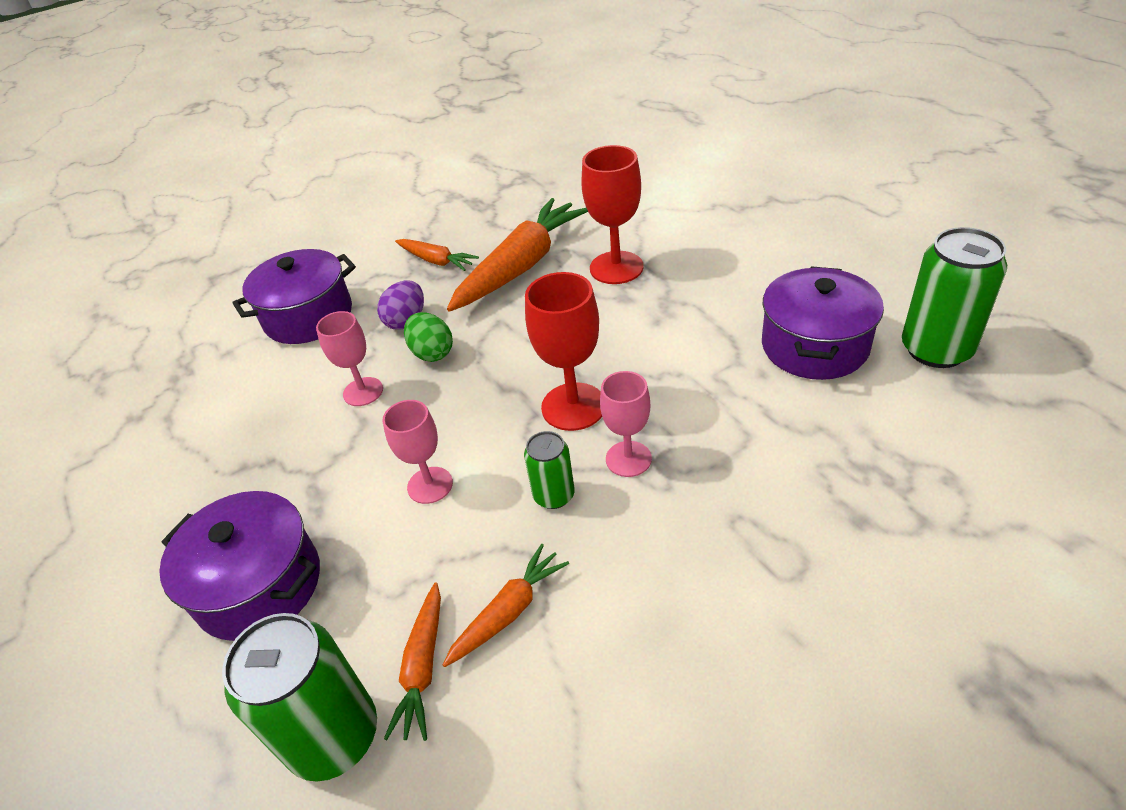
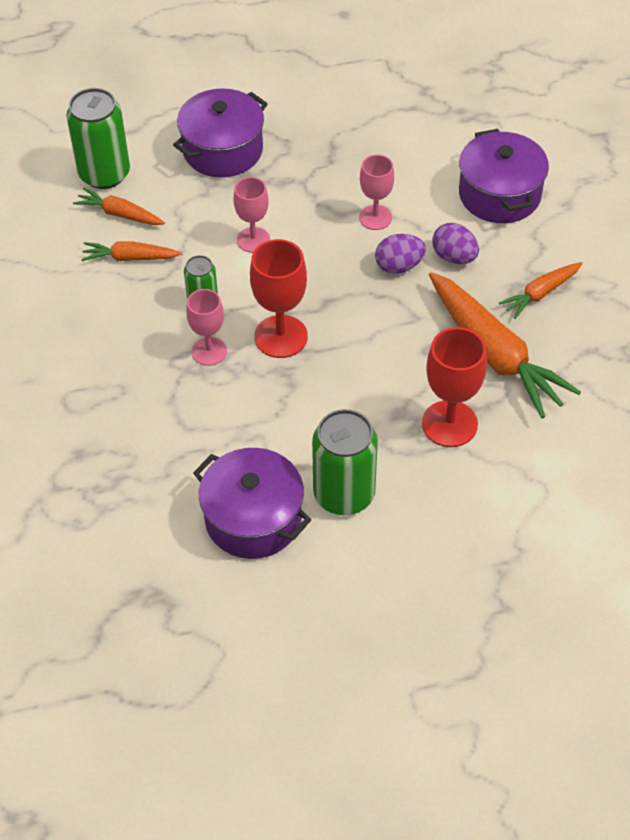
camera: 105 degrees right, 10 degrees up
(432, 353) = (399, 266): green egg -> purple egg
(508, 612) = (130, 258): orange carrot -> orange carrot turned 120 degrees clockwise
(936, 349) = (197, 600): green can -> green can (344, 494)

